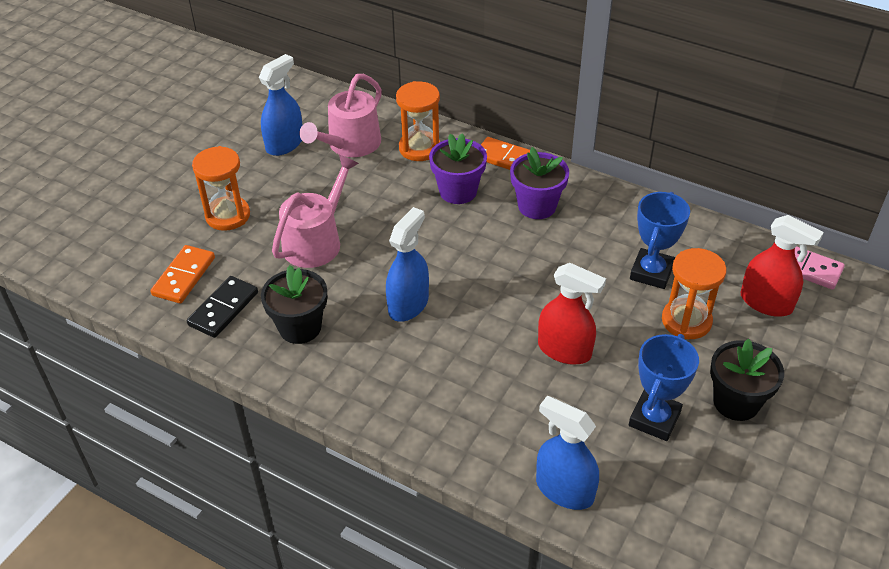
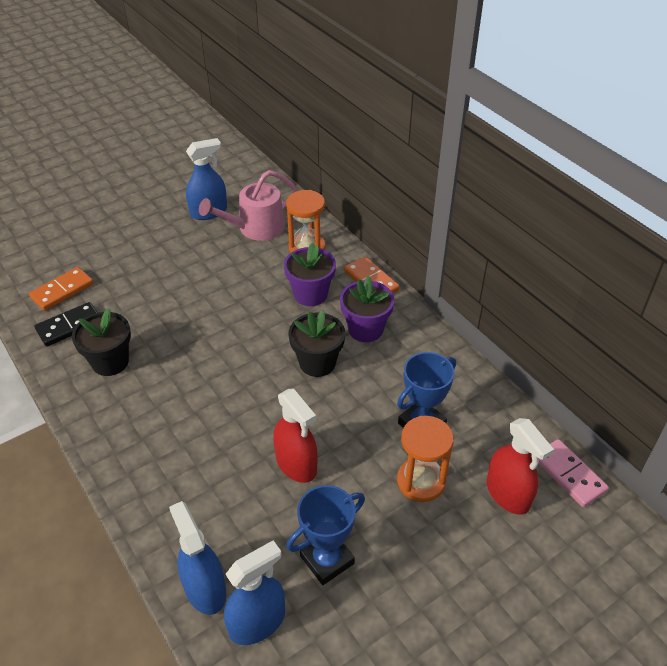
camera: 25 degrees right, 0 degrees up
(228, 215) = (127, 254): orange hourglass -> none
(316, 241) = (173, 297): pink watering can -> none
(408, 304) = (202, 375): blue spray bottle -> blue spray bottle (257, 622)
(736, 402) = (411, 577): black flower pot -> black flower pot (317, 363)

